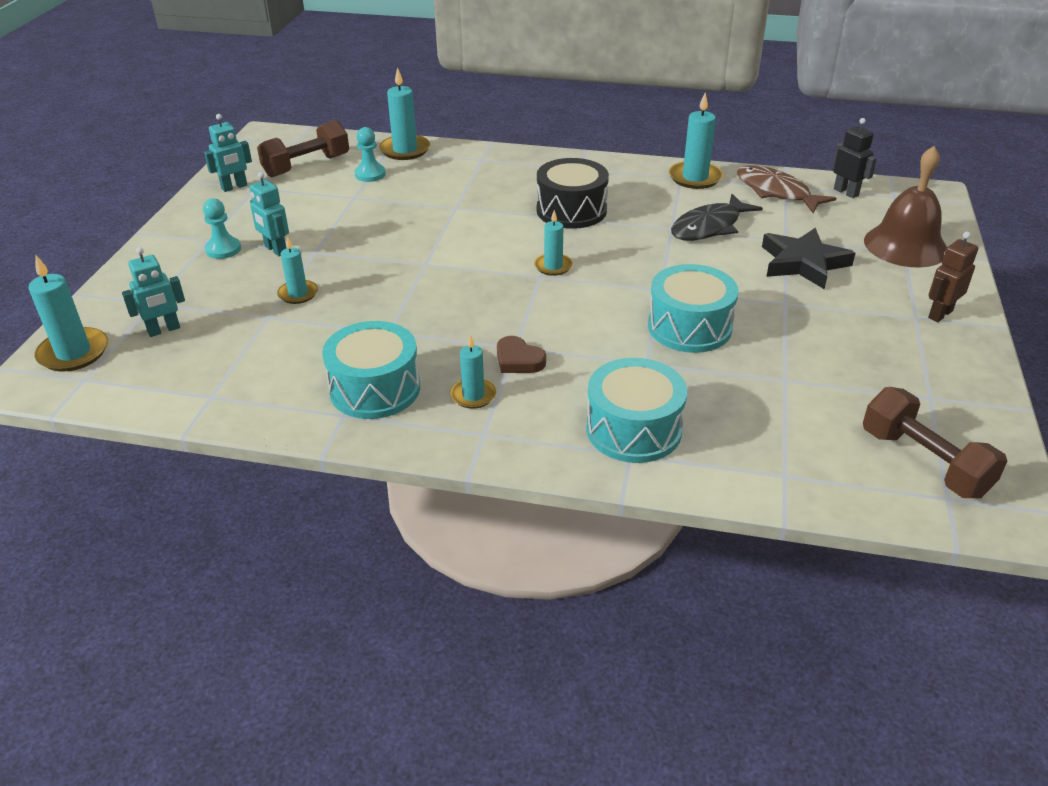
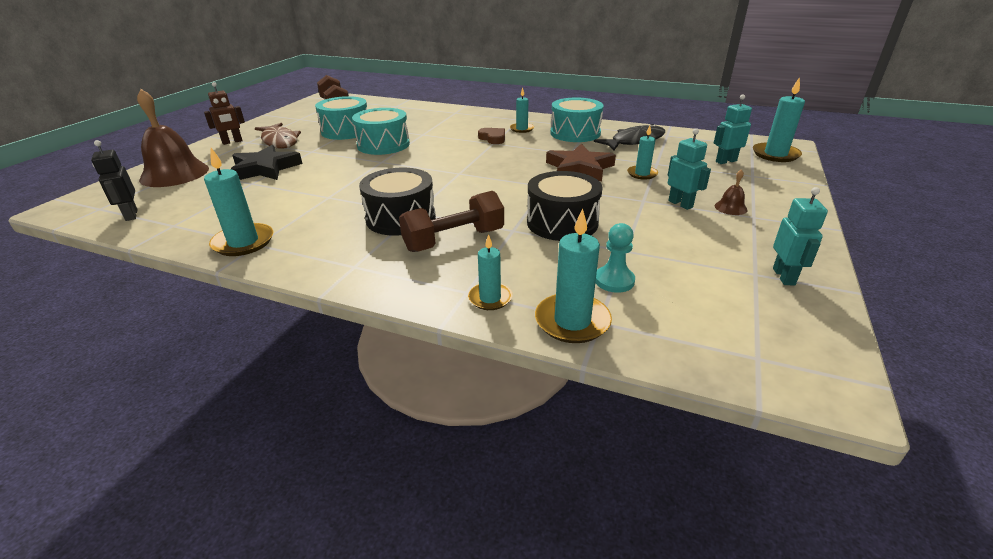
camera: 170 degrees left, 5 degrees down
(223, 249) = (730, 207): turquoise pawn -> brown bell
(234, 187) = (784, 276): turquoise robot -> turquoise robot turned 120 degrees clockwise
(306, 166) = (709, 304): brown dumbbell -> brown dumbbell (454, 240)
(379, 298) = (579, 168): none -> brown star
(408, 218) = (562, 223): none -> black drum
(553, 266) = (446, 178): turquoise candle -> turquoise candle (490, 298)
(633, 429) = (448, 117): turquoise drum -> turquoise drum (346, 131)
(709, 227) = (296, 195): black fish -> black fish (634, 141)
(776, 192) = (191, 220): brown fish -> brown fish (280, 141)

